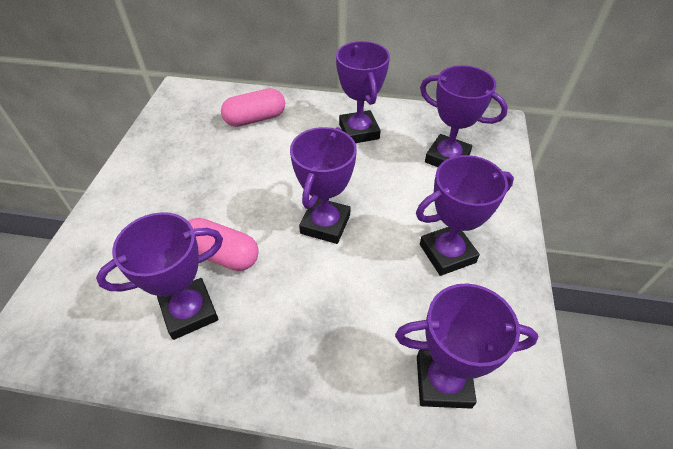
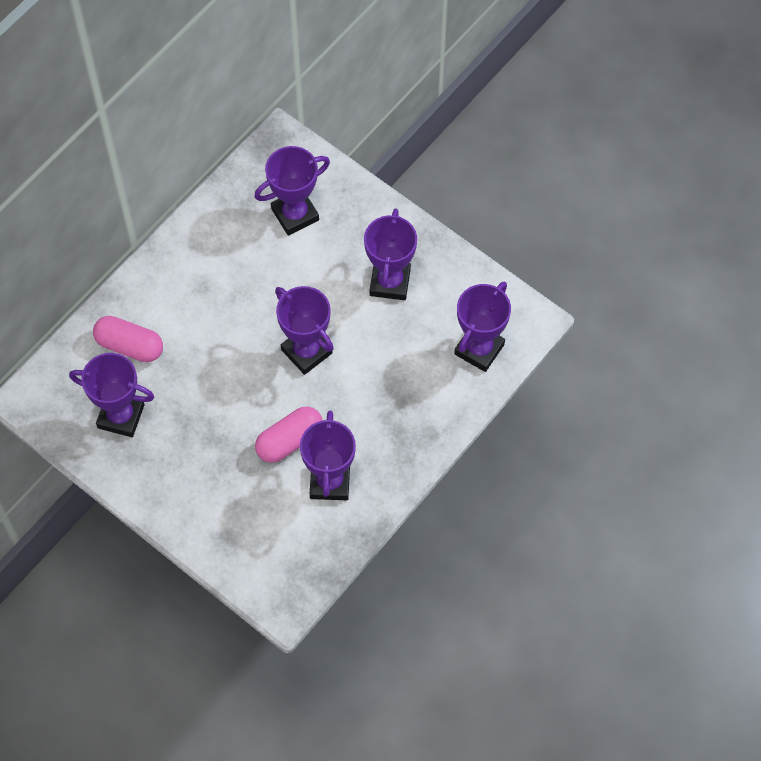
camera: 60 degrees left, 15 degrees up
(255, 119) = (129, 346): pink capsule -> pink capsule turned 75 degrees counterclockwise
(359, 131) = (211, 264): purple trophy -> purple trophy (121, 416)

